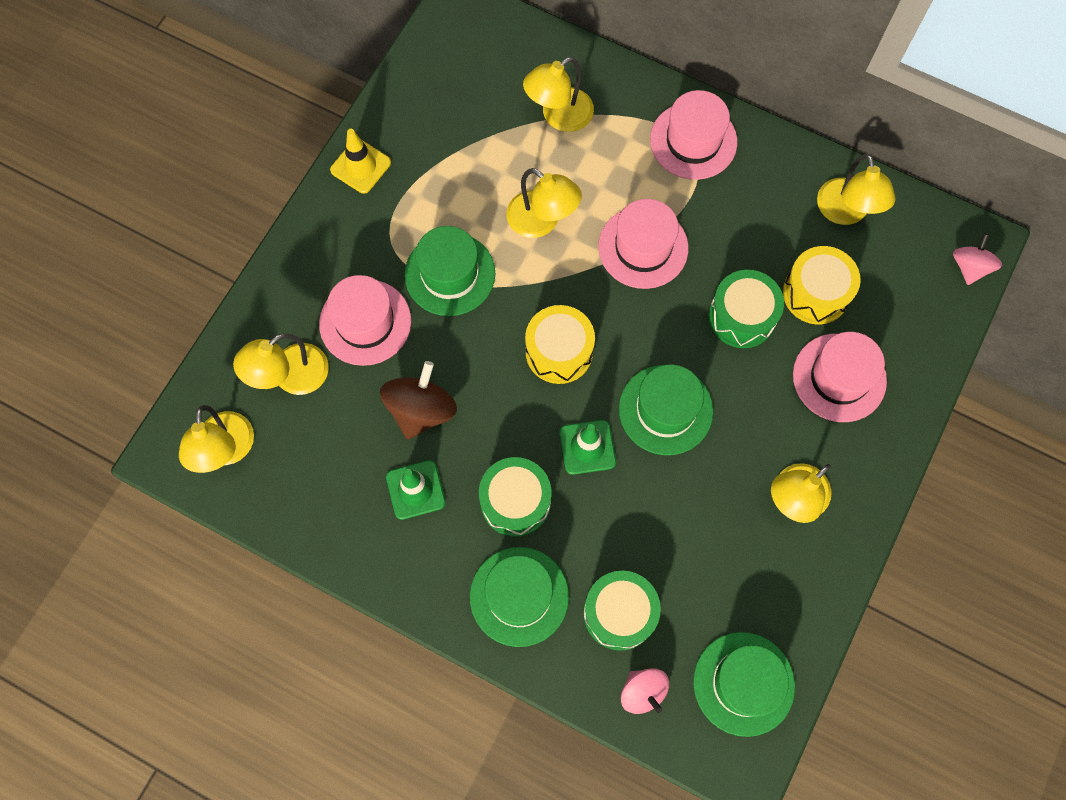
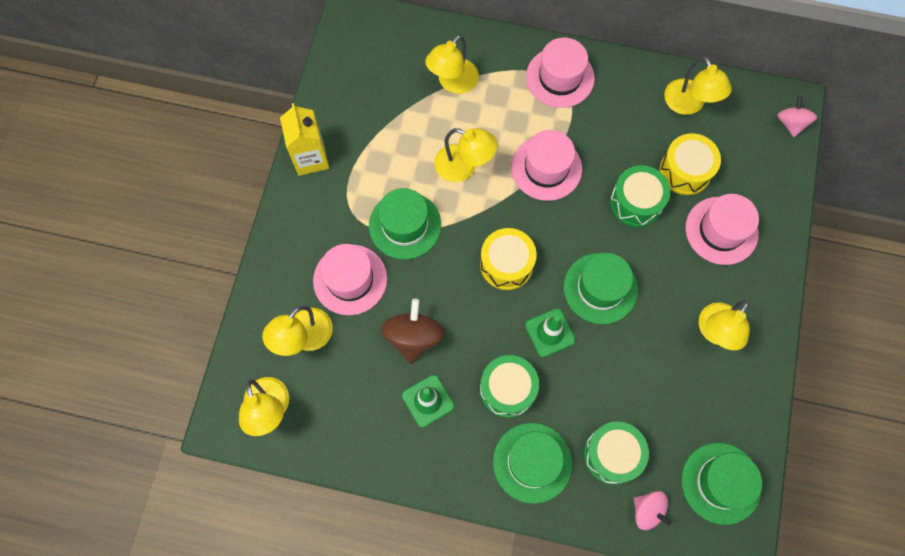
camera: 15 degrees left, 0 degrees up
(360, 166) = (310, 158): yellow traffic cone -> yellow carton

